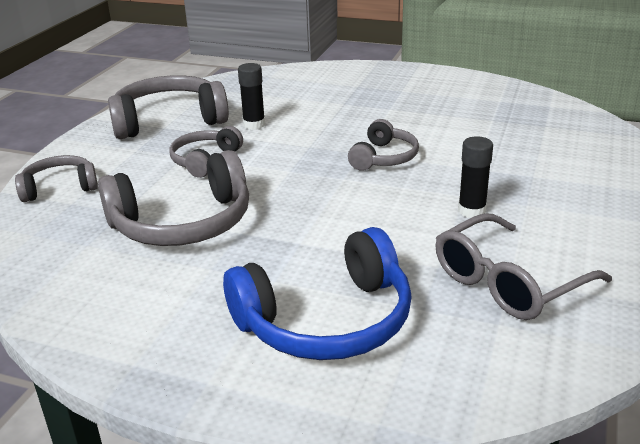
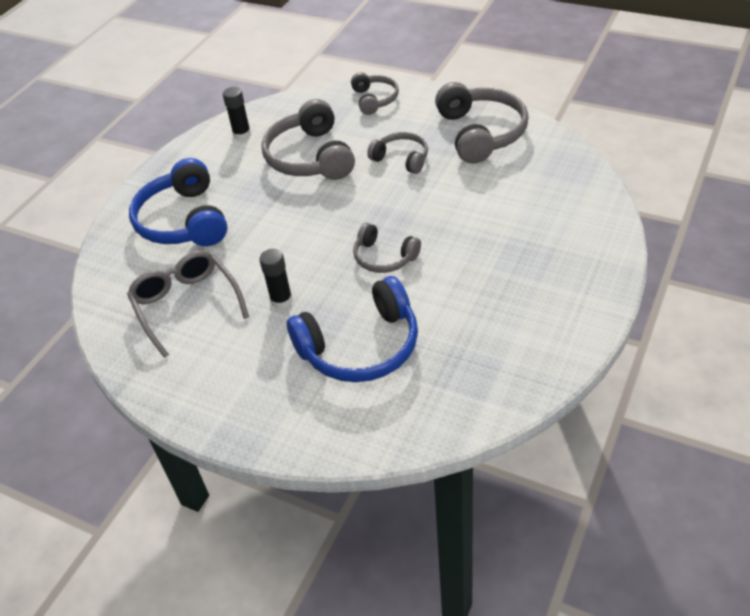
camera: 100 degrees right, 15 degrees up
(254, 125) = (465, 181): black glue stick -> black glue stick (242, 134)
(518, 159) = (361, 346): none -> blue headphones

